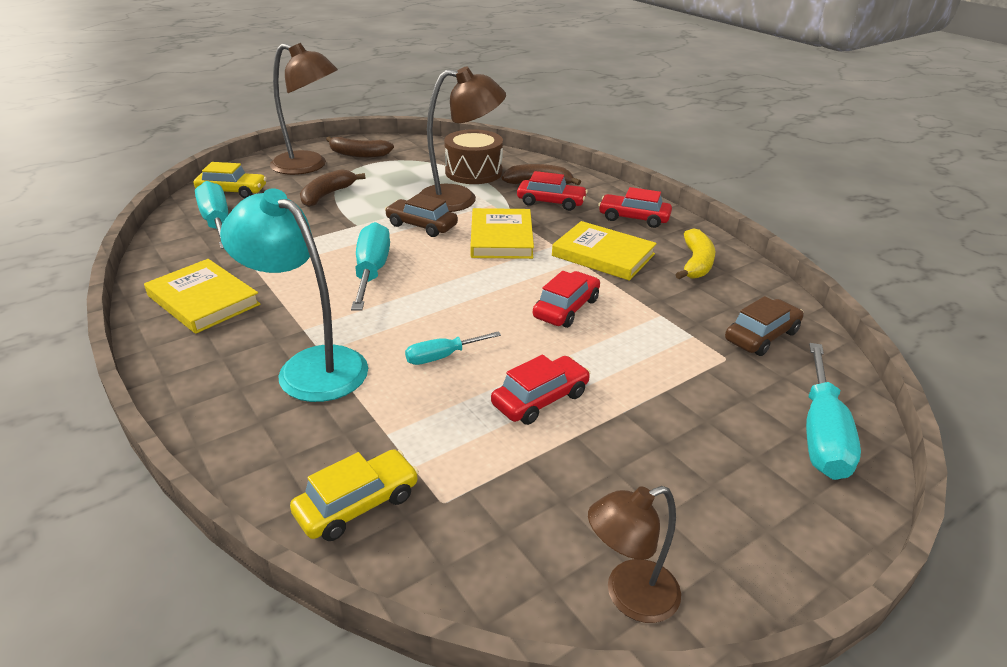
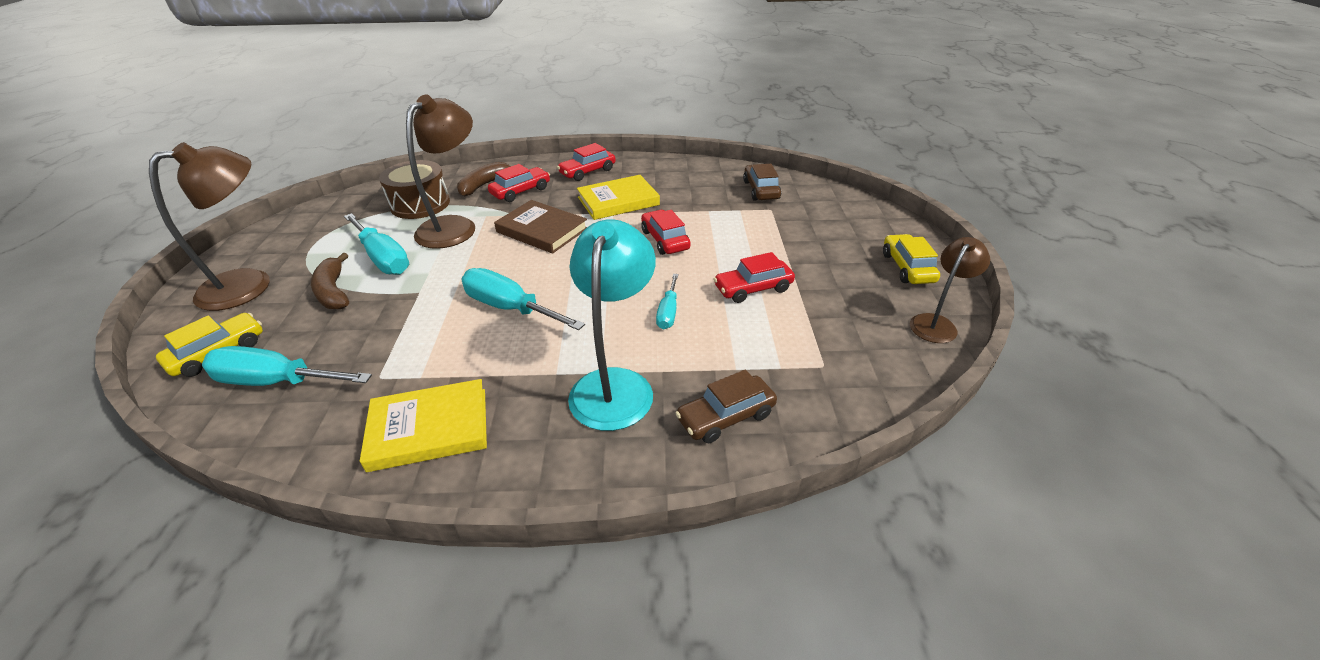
camera: 55 degrees left, 5 degrees up
(310, 366) = (615, 384): turquoise lamp -> turquoise lamp turned 120 degrees clockwise
(357, 504) = (802, 407): yellow car -> yellow car (907, 267)
(358, 154) = (280, 248): brown banana -> none
(421, 226) = (471, 259): brown car -> brown car (726, 417)
(501, 238) = (542, 230): yellow book -> brown book
(540, 399) = (753, 288): red car -> red car turned 105 degrees counterclockwise
(629, 596) = (937, 323): brown lamp -> brown lamp turned 150 degrees counterclockwise
(696, 263) = (667, 175): yellow banana -> none
(821, 434) = (854, 212): turquoise screwdriver -> turquoise screwdriver (383, 258)

